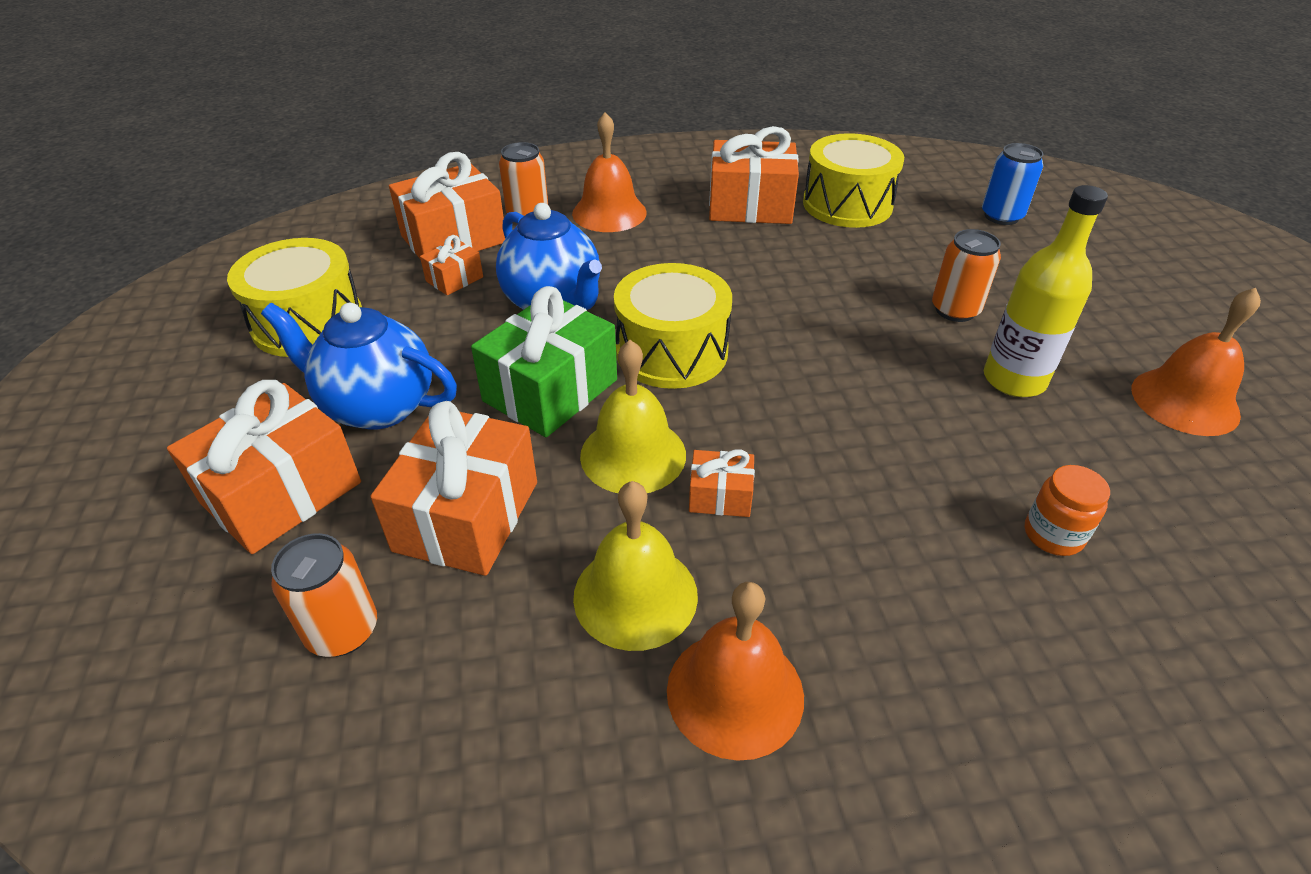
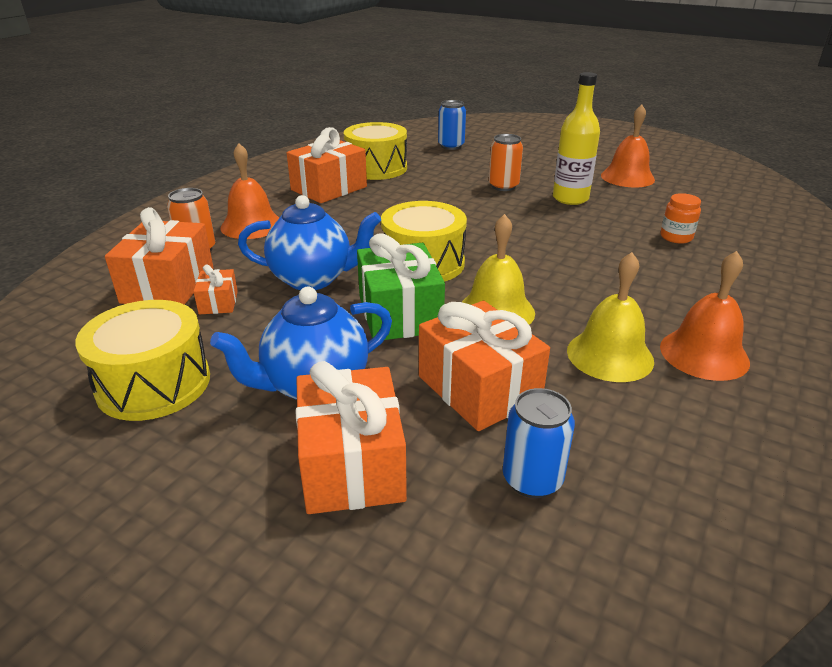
camera: 50 degrees left, 10 degrees down
(342, 631) = (532, 479): orange can -> blue can
(720, 496) = (562, 300): orange gift -> none

